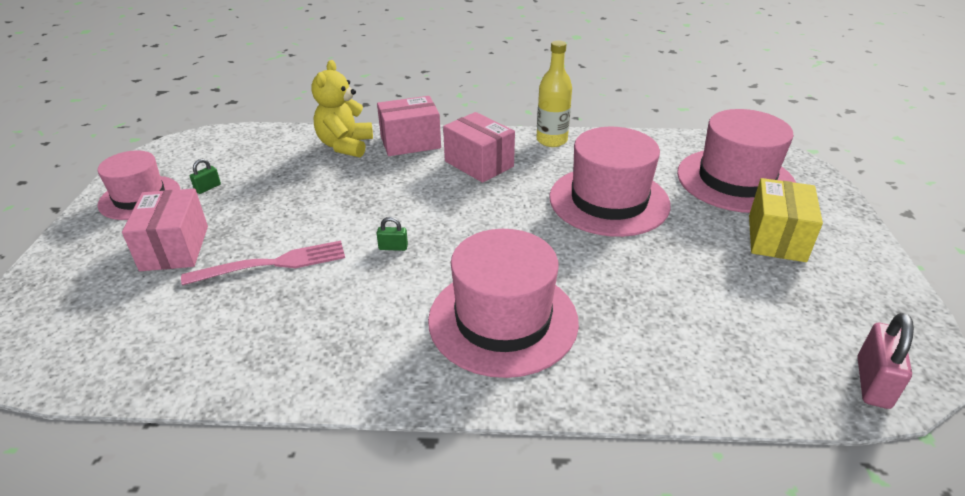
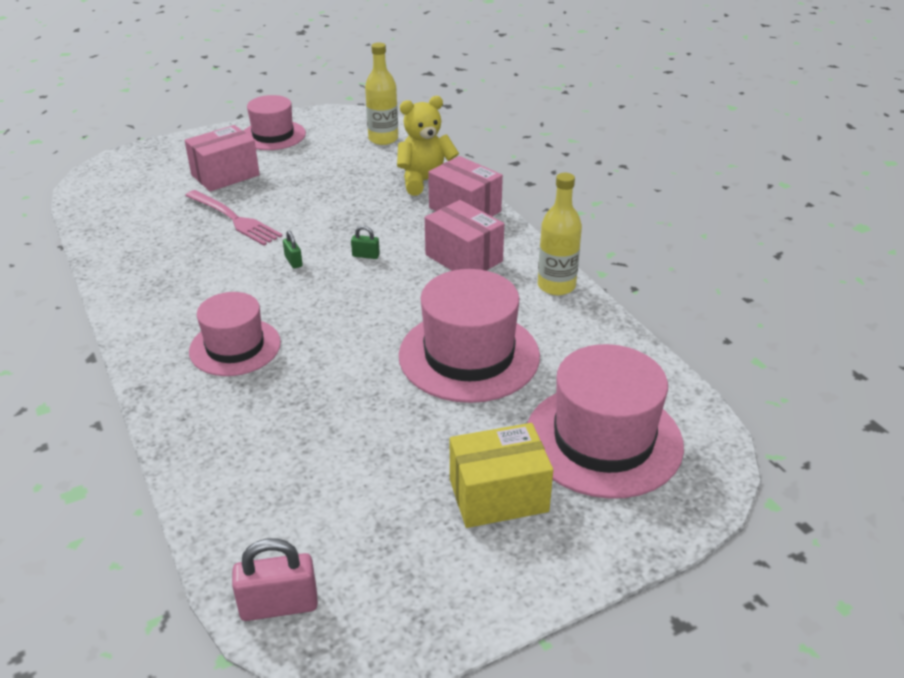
camera: 60 degrees right, 0 degrees up
(208, 188) = (307, 153): green padlock -> green padlock (366, 255)
(244, 143) = (383, 139): none -> yellow bottle
(479, 164) = (463, 258): pink box -> pink box turned 60 degrees counterclockwise
(503, 320) = (235, 347): pink hat -> pink hat, size x0.65

